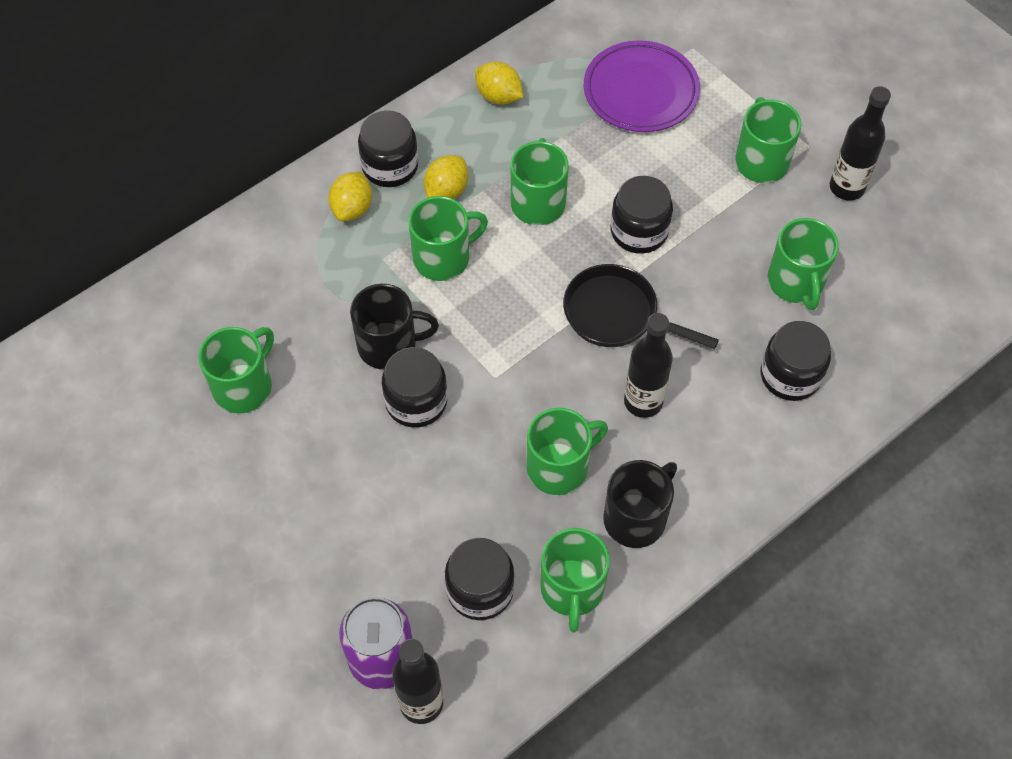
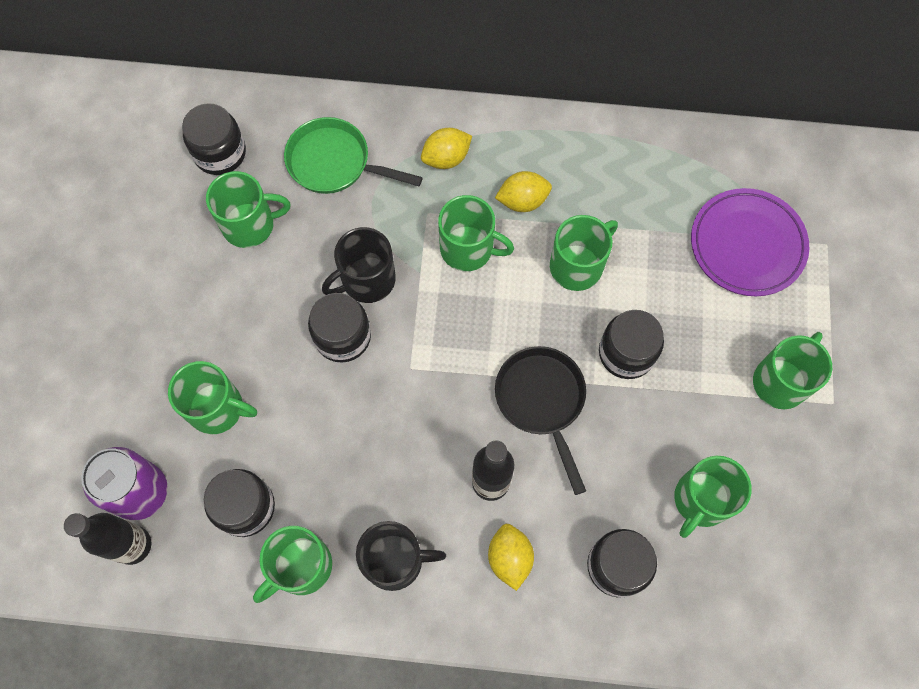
camera: 45 degrees right, 10 degrees up
(264, 284) = (334, 163): none -> green pan
(389, 345) = (367, 280): black mug -> black mug turned 105 degrees clockwise
(390, 166) = (503, 148): black jar -> black jar (220, 153)
(498, 96) = (636, 159): yellow lemon -> yellow lemon (509, 558)
(559, 467) = (384, 473): green mug -> green mug (217, 408)
(846, 187) = (826, 463): black bottle -> none

